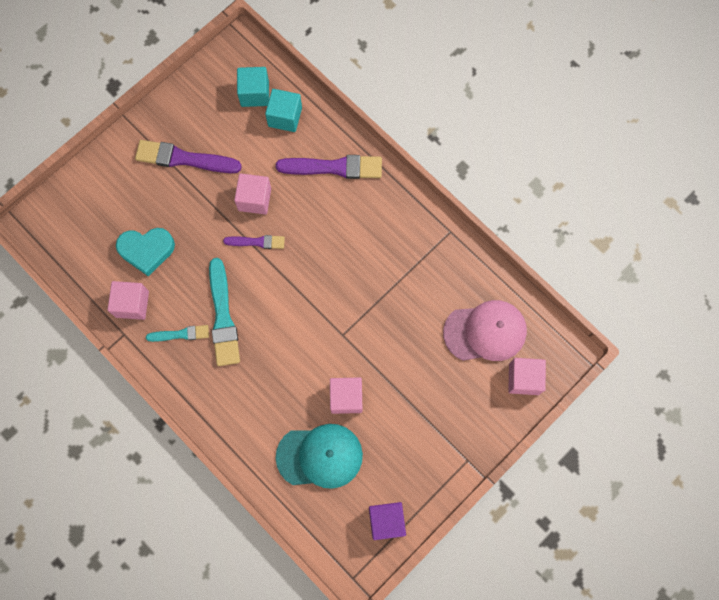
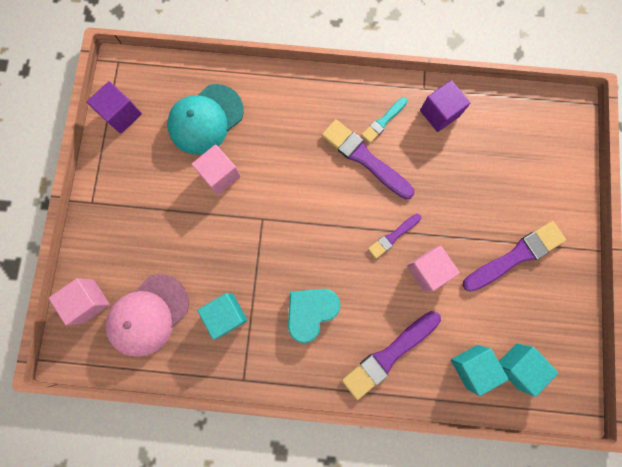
camera: 140 degrees right, 5 degrees up
(132, 304) = (439, 113): pink cube -> purple cube
(147, 250) = (469, 160): turquoise heart -> turquoise heart (311, 312)
(223, 316) = (365, 159): turquoise brush -> purple brush
(427, 285) = (226, 314): none -> turquoise cube

